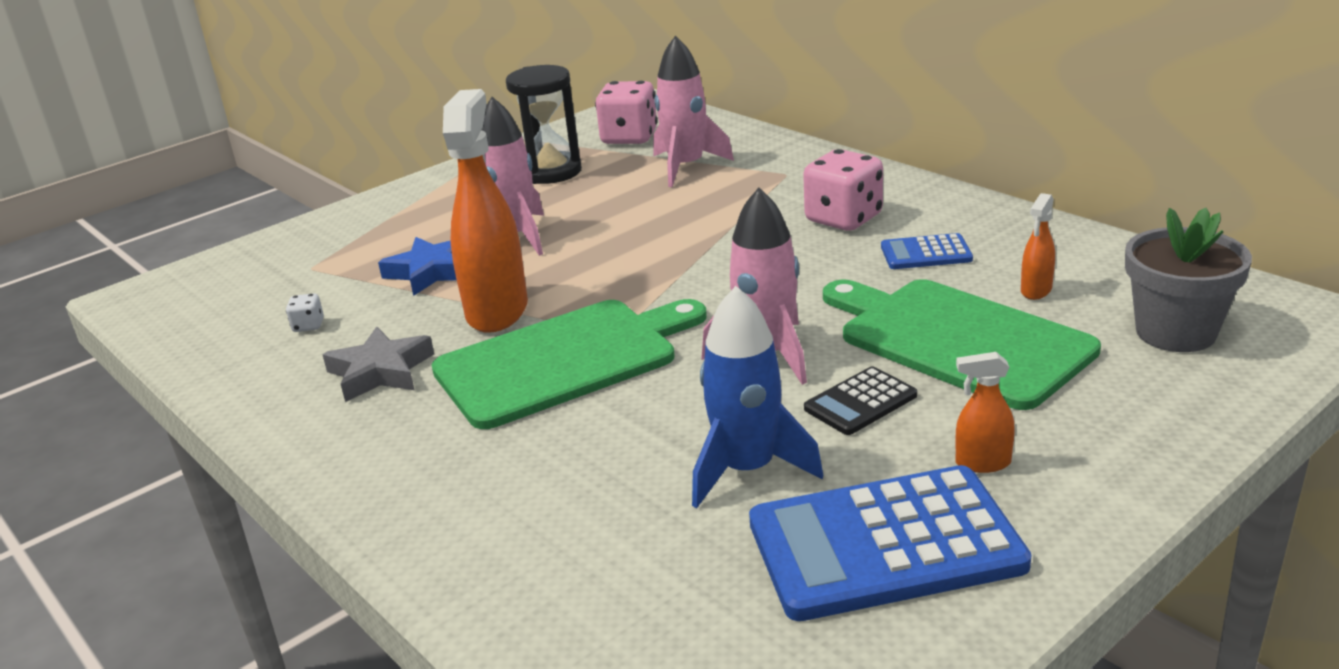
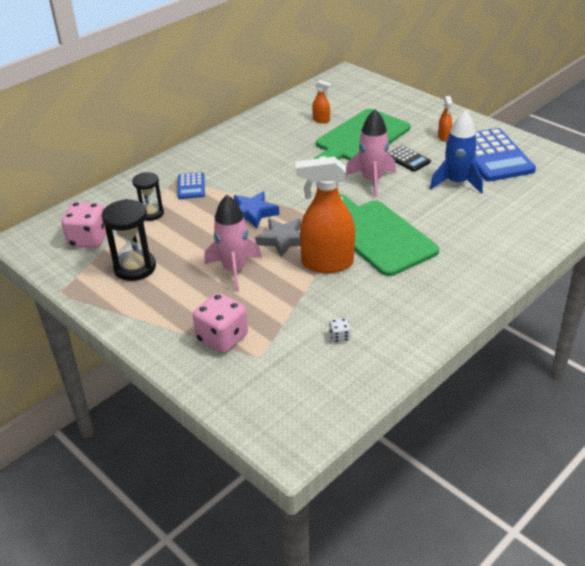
camera: 95 degrees left, 10 degrees up
(380, 372) = (390, 295): grey star -> grey star (283, 240)
(431, 272) = (275, 297): blue star -> blue star (252, 213)
(686, 167) = (151, 213): pink rocket -> black hourglass
(843, 219) = (240, 162): pink dice -> pink dice (222, 338)
(926, 253) = (283, 142): blue calculator -> blue calculator (191, 186)
(1175, 332) = (356, 98): grey flower pot -> none

